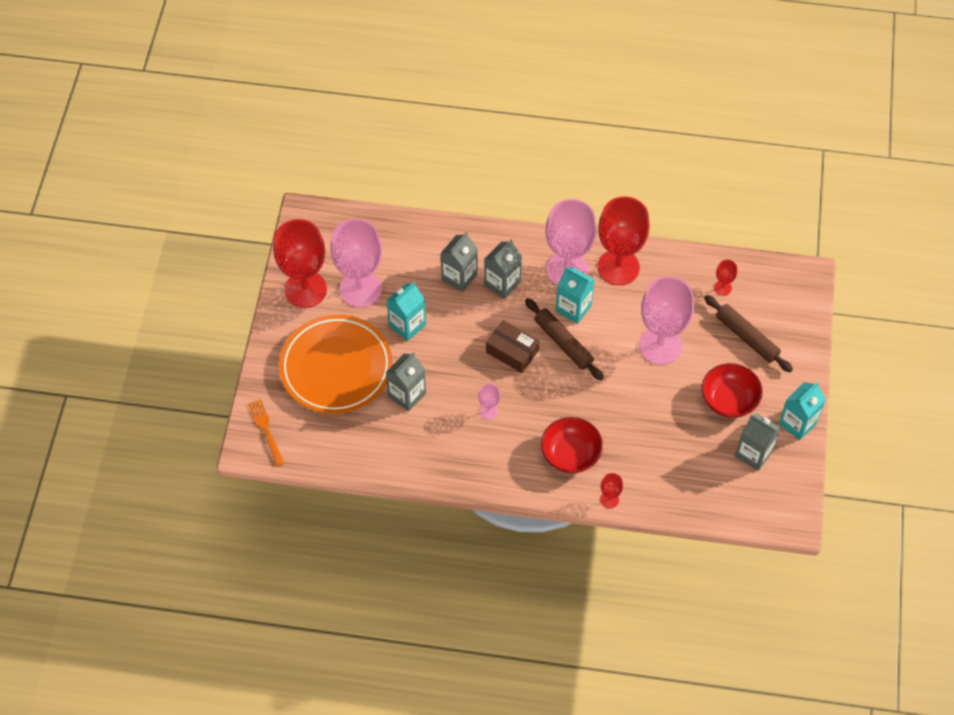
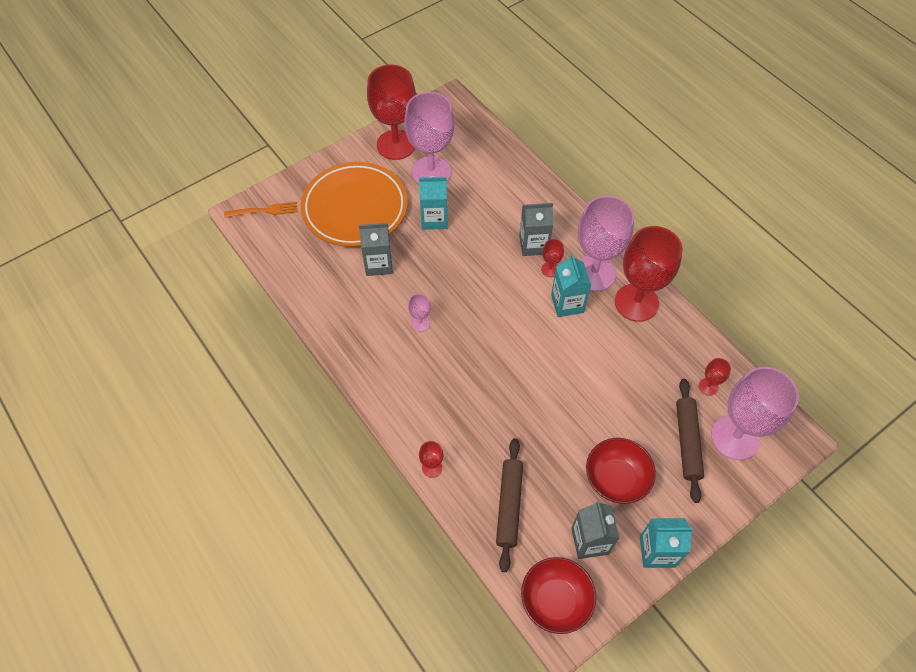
camera: 45 degrees right, 0 degrees up
(266, 430) = (264, 210): orange fork -> orange fork turned 60 degrees clockwise
(459, 277) = (508, 216): grey carton -> none
(512, 351) = (486, 296): brown box -> none
(534, 293) = (550, 269): none -> red goblet
(563, 343) = (530, 322): brown rolling pin -> brown rolling pin (509, 505)
(570, 455) = (442, 407): red bowl -> red bowl (555, 600)
(660, 346) = (605, 387): pink goblet -> pink goblet (735, 437)

